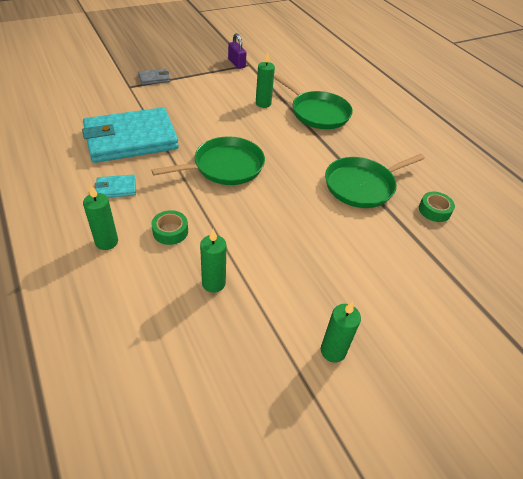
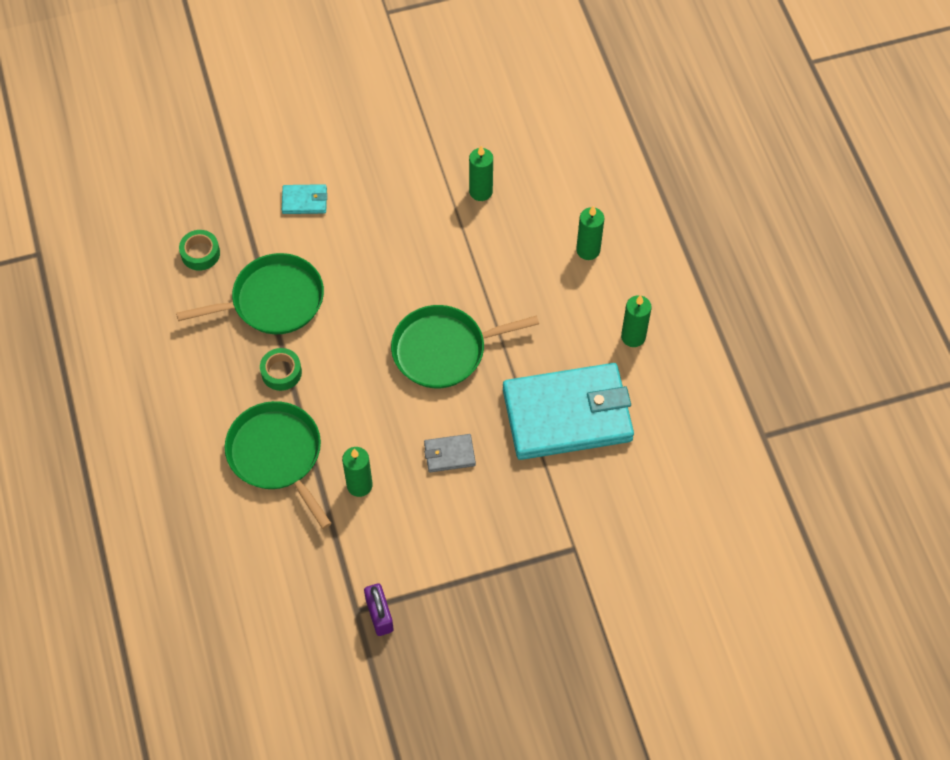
camera: 165 degrees left, 15 degrees up
(116, 188) = (582, 325): turquoise wallet -> turquoise wallet (304, 201)
(154, 78) = (532, 571): grey wallet -> grey wallet (449, 454)
(170, 231) = (520, 256): green tape -> green tape (281, 372)
(333, 351) = (385, 118): green candle -> green candle (633, 337)

